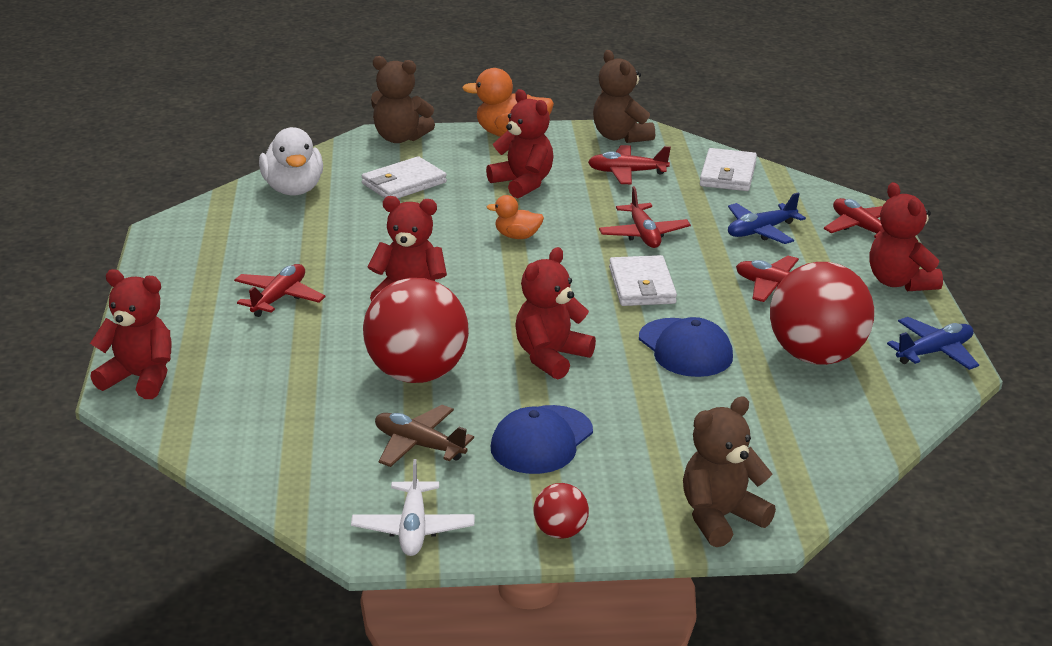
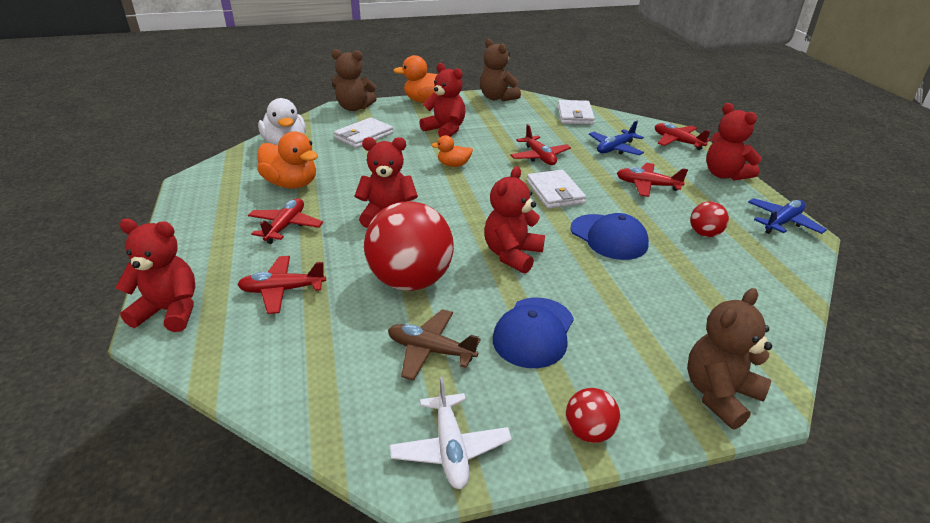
camera: 10 degrees left, 5 degrees up
(293, 244) = (291, 184): none -> orange duck
(627, 172) = (511, 119): red plane -> red plane (282, 290)
(816, 356) = (704, 234): red ball -> red ball, size x0.46

